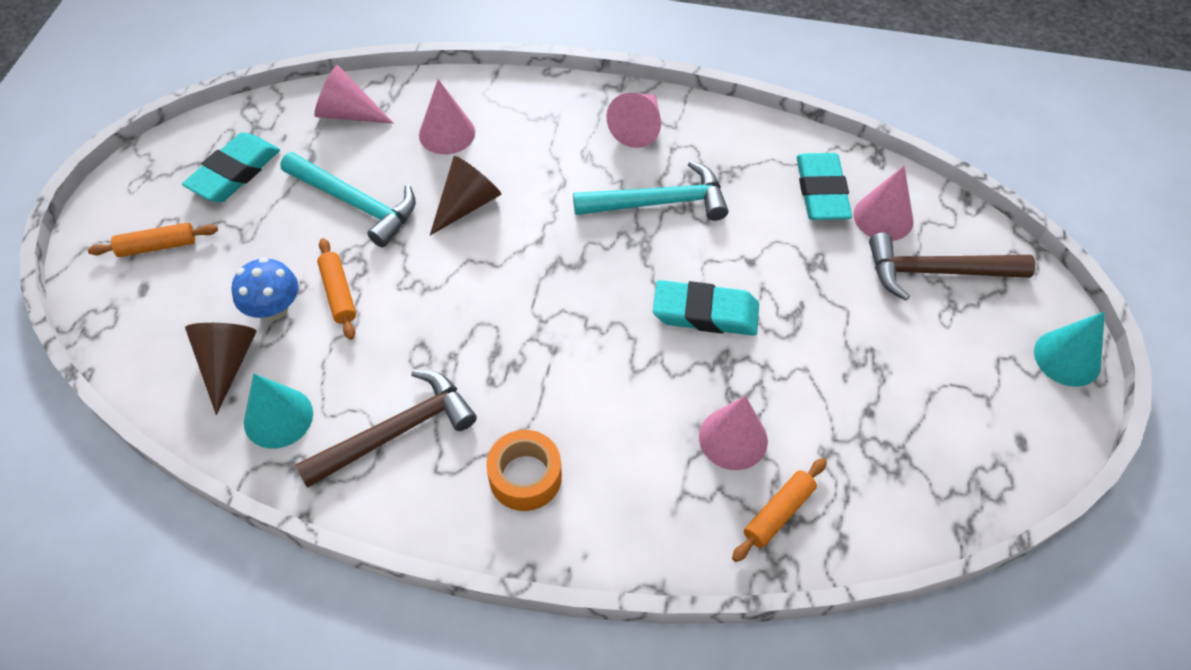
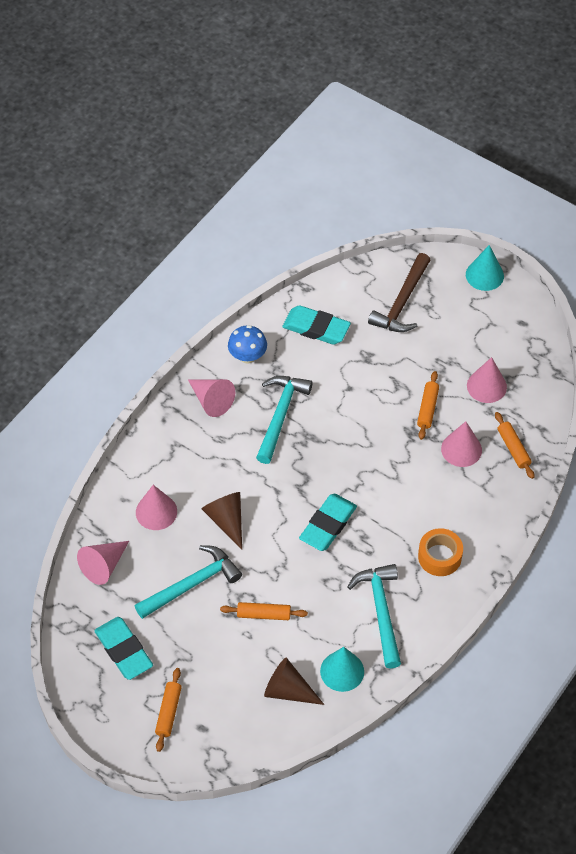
camera: 65 degrees left, 0 degrees up
(274, 309) = (258, 654): blue mushroom -> blue mushroom (247, 356)
(397, 432) = (381, 611): brown hammer -> turquoise hammer
(705, 313) = (374, 427): turquoise eraser -> turquoise eraser (328, 525)
(777, 367) = (427, 408): none -> orange rolling pin
(883, 217) = (351, 307): pink cone -> pink cone (486, 386)

